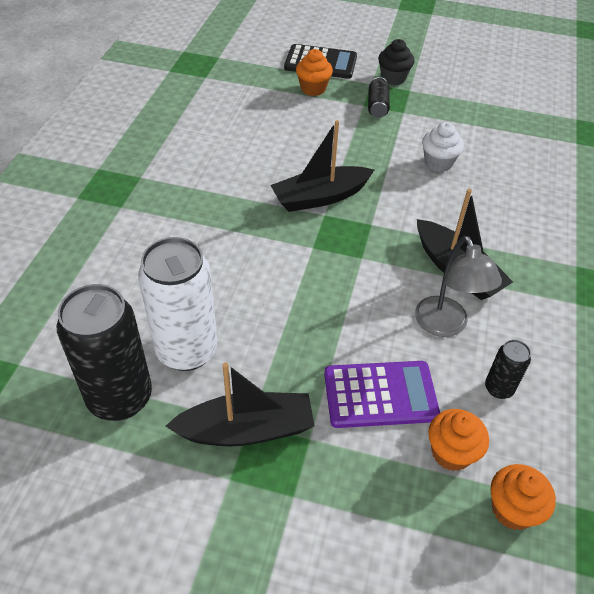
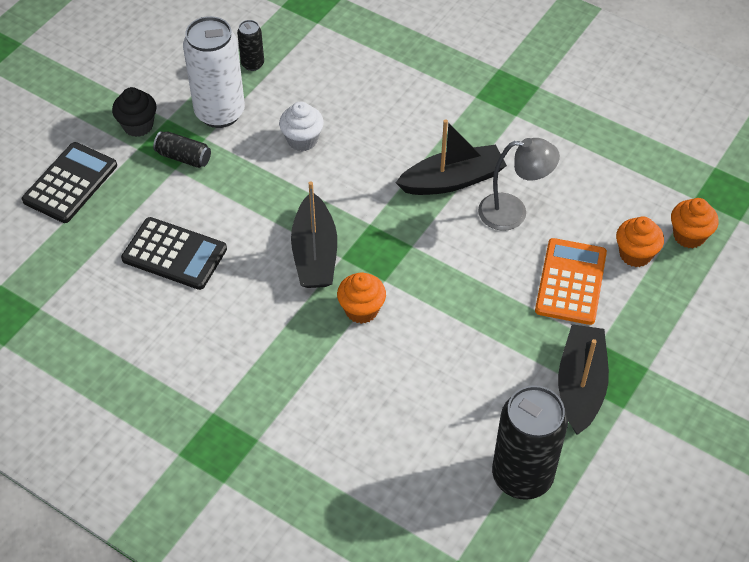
camera: 70 degrees left, 5 degrees up
(187, 350) = (483, 413): white can -> white can (220, 113)
(281, 123) = (174, 254): none -> black calculator
(313, 89) = (121, 206): orange cupcake -> orange cupcake (361, 310)
(380, 395) = (571, 282): purple calculator -> orange calculator
(499, 388) = (586, 202): black can -> black can (252, 64)

